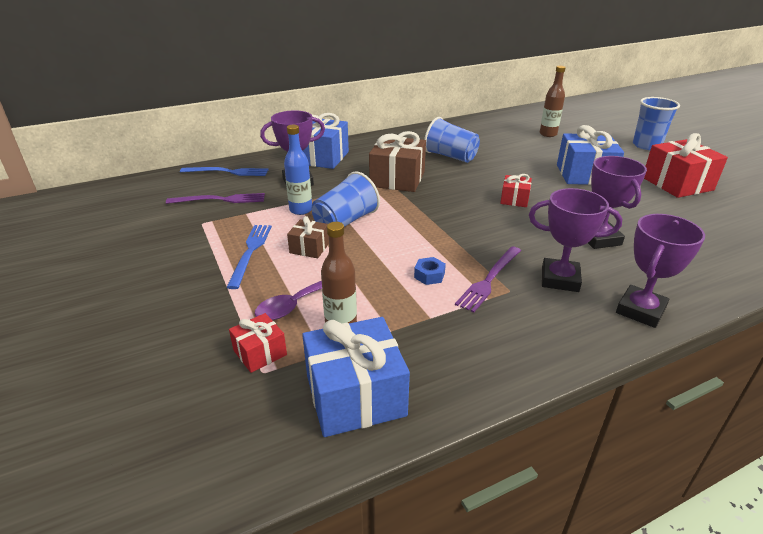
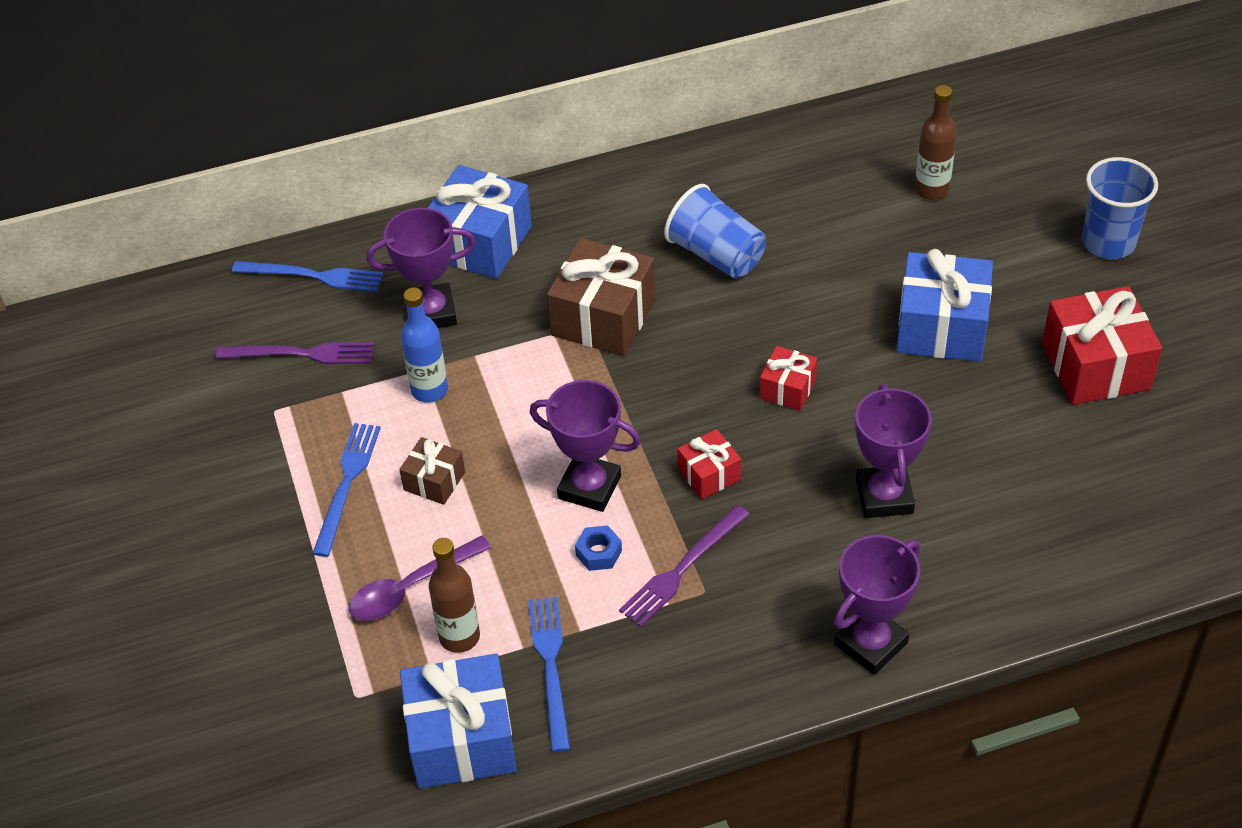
camera: 10 degrees right, 15 degrees up
(260, 352) = (354, 667): red gift -> red gift (709, 474)
(345, 221) = (496, 424): blue cup -> none
(415, 340) = (550, 666): none -> blue fork
(559, 279) = (784, 576): purple trophy -> purple trophy (589, 487)

